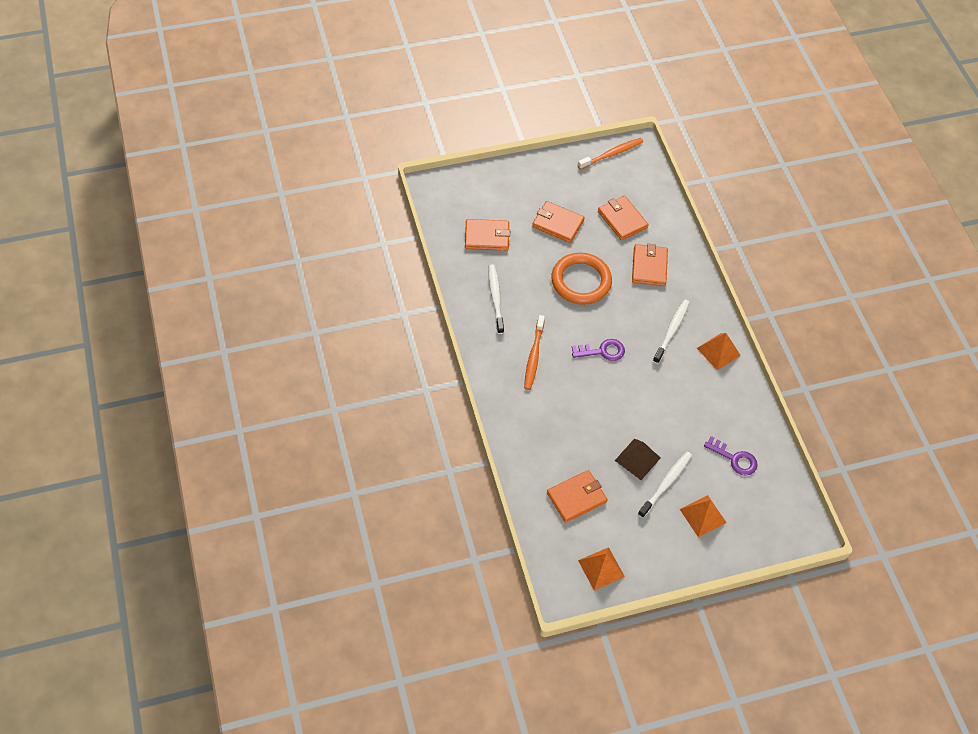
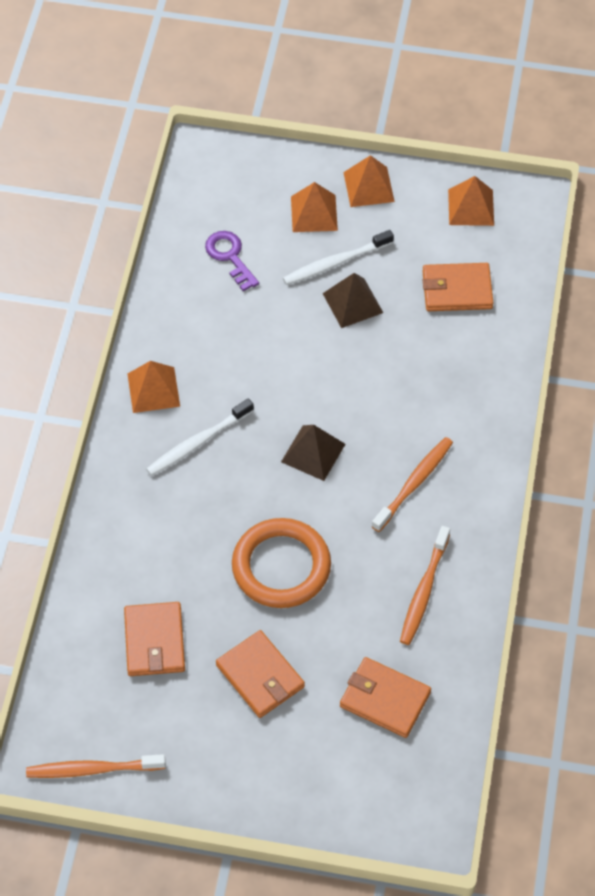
camera: 150 degrees left, 0 degrees up
(495, 298) = (424, 591): white toothbrush -> orange toothbrush
(602, 351) = (313, 453): purple key -> brown pyramid
(649, 267) = (165, 548): orange wallet -> none
(679, 554) = (369, 187): none -> orange pyramid

